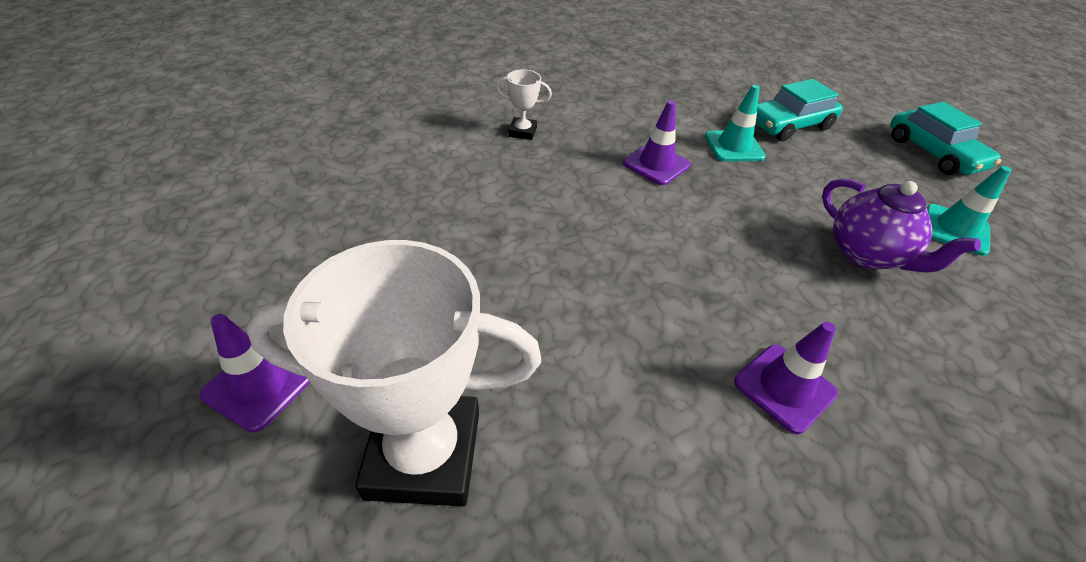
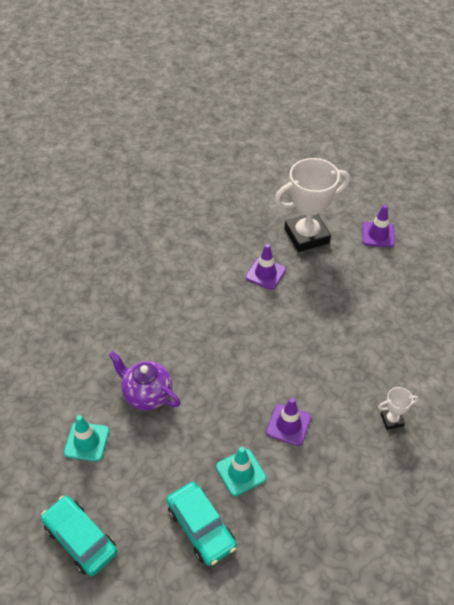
camera: 160 degrees right, 5 degrees up
(784, 387) = (188, 301): purple traffic cone -> purple traffic cone (265, 273)
(789, 125) = (201, 527): turquoise car -> turquoise car turned 105 degrees clockwise

